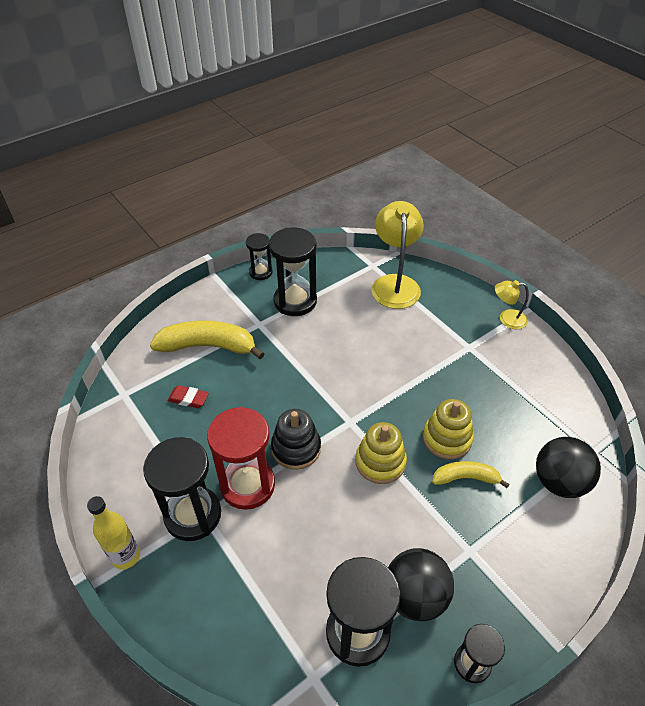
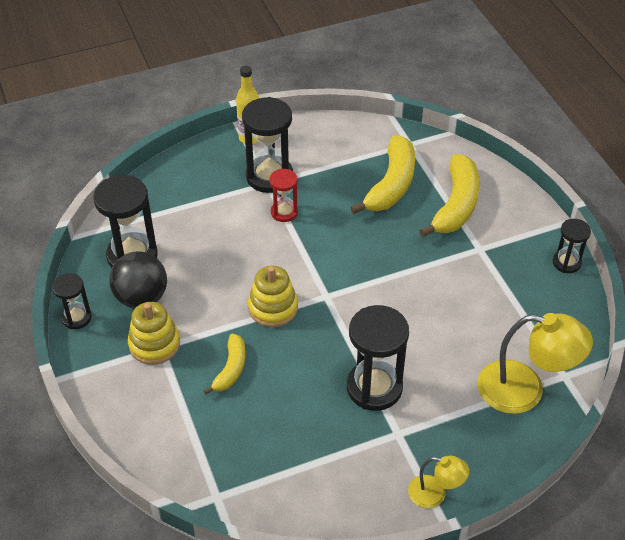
camera: 105 degrees right, 0 degrees up
(188, 399) = (391, 185): red eraser -> yellow banana
(247, 485) = (284, 212): red hourglass -> red hourglass, size x0.56
(295, 301) = (510, 285): black hourglass -> black hourglass (374, 388)
(296, 448) = (310, 250): black stacking toy -> none
(447, 438) = (280, 369): yellow stacking toy -> yellow stacking toy (154, 344)
(507, 319) = (435, 494): yellow lamp -> yellow lamp turned 90 degrees clockwise
(559, 482) = (196, 447): black ball -> none

